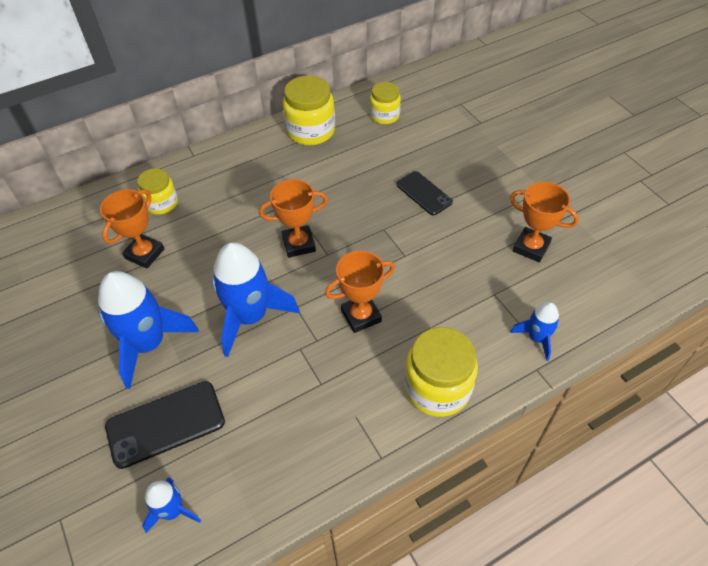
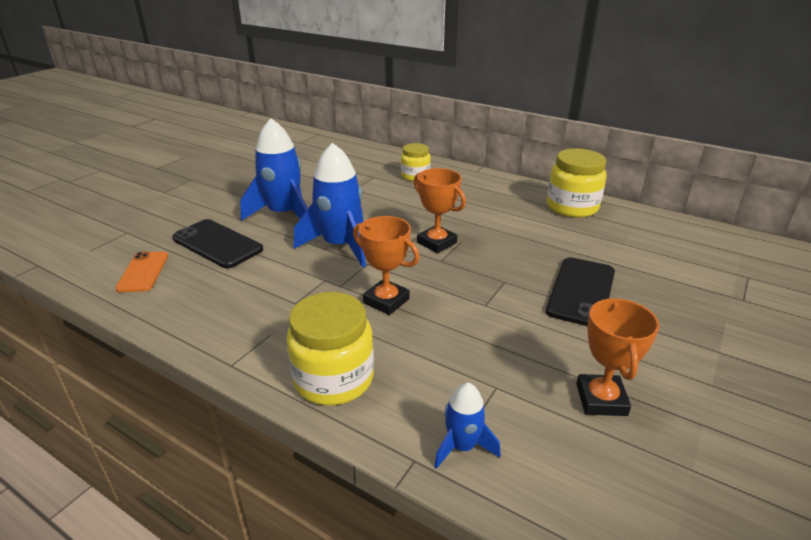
camera: 60 degrees right, 20 degrees down
(145, 254) = (363, 186): orange trophy -> none
(173, 511) = (143, 272): blue rocket -> orange phone
(384, 116) = (650, 236): yellow jar -> none
(424, 193) = (581, 291): black phone -> black phone, size x1.50

